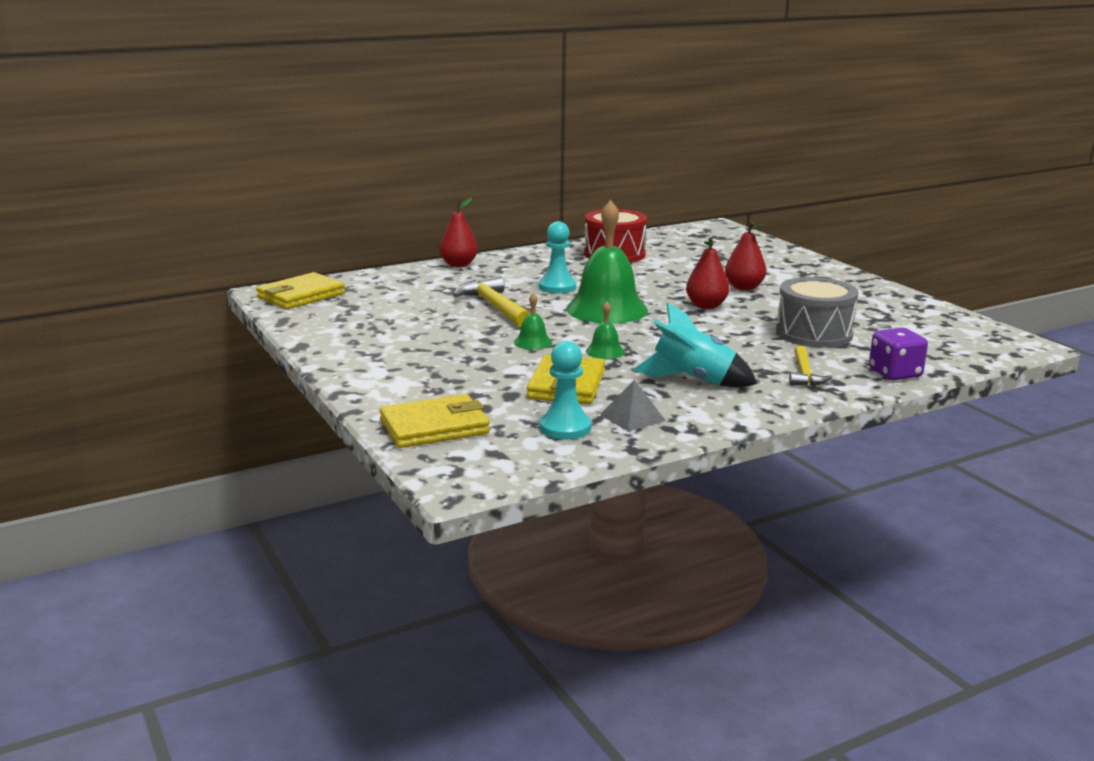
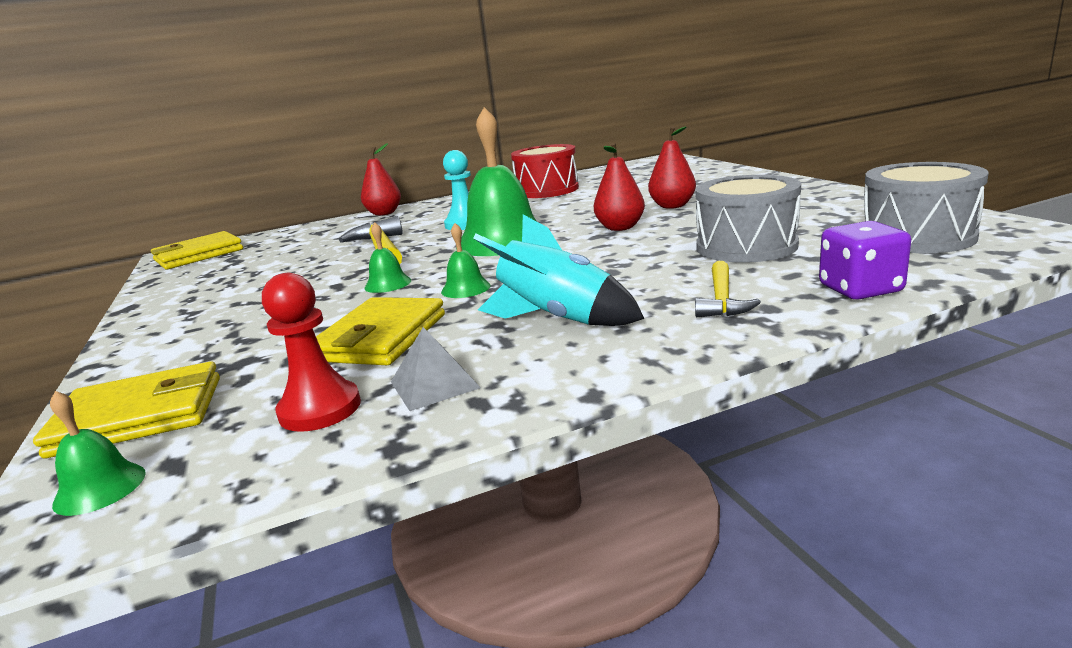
camera: 10 degrees right, 0 degrees up
(462, 463) = (100, 488): none -> green bell
(565, 428) = (320, 409): turquoise pawn -> red pawn
(936, 337) = (917, 237): none -> grey drum

